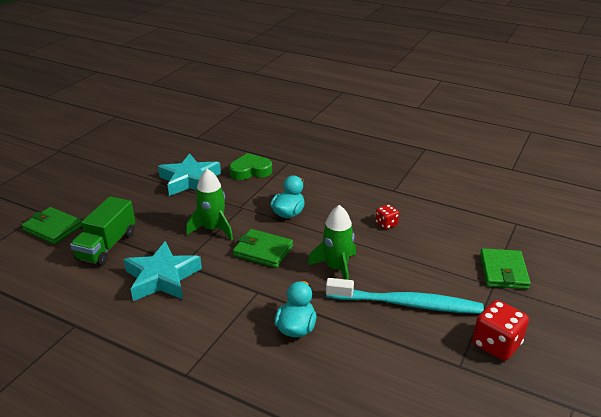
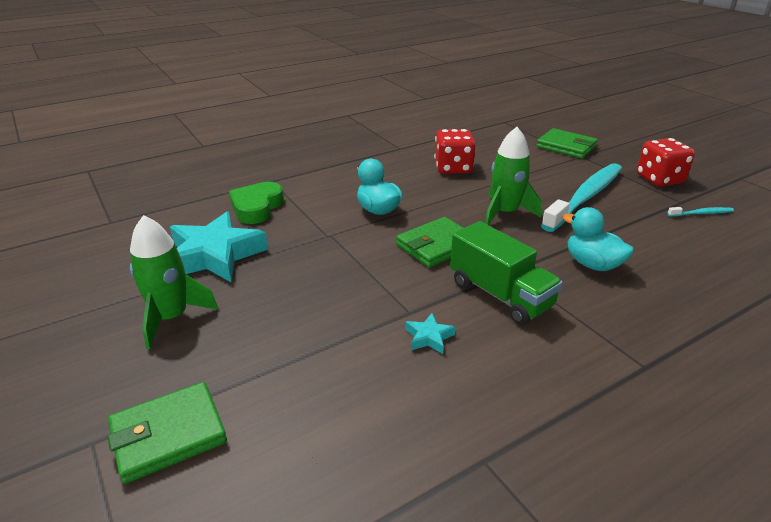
camera: 60 degrees left, 0 degrees up
(107, 246) = (298, 375): green truck -> green truck (500, 295)
(162, 278) = (429, 337): turquoise star -> turquoise star, size x0.42
(213, 229) = (355, 267): green rocket -> green rocket (171, 318)
(386, 224) = (453, 168): red dice -> red dice, size x1.77
(447, 382) = (701, 213): none -> turquoise toothbrush

